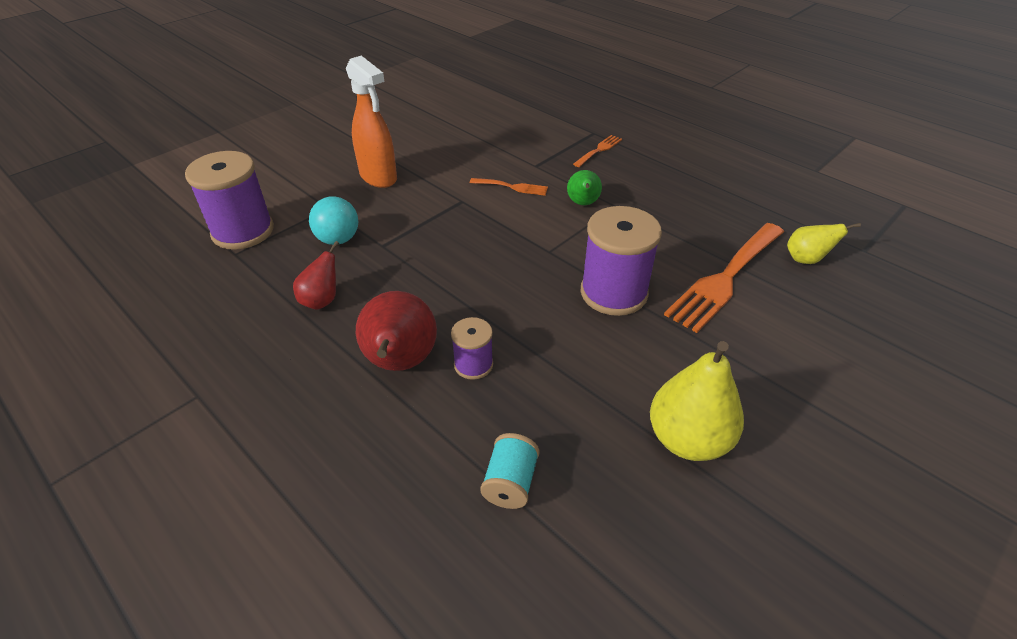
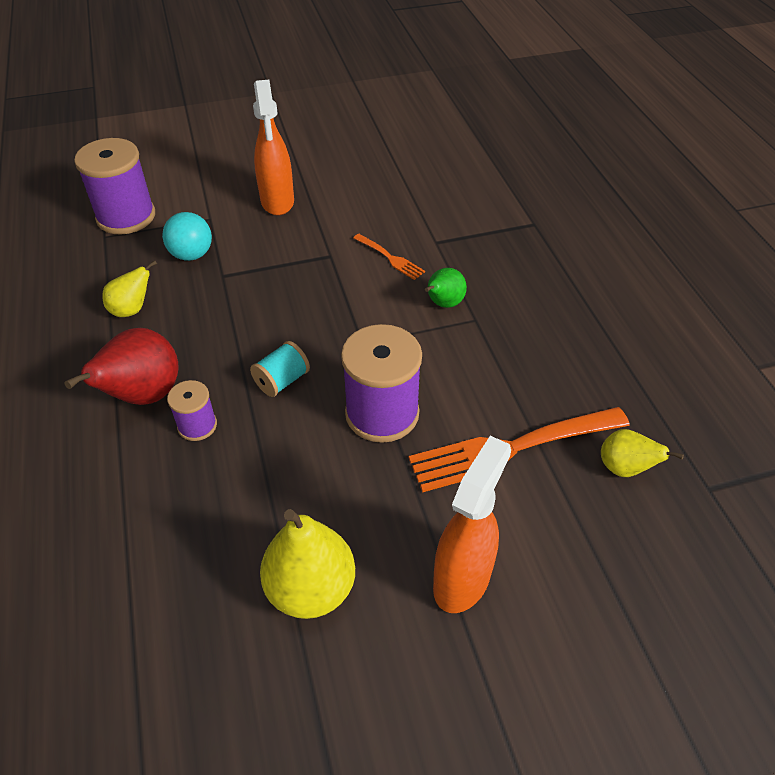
camera: 30 degrees right, 5 degrees up
(322, 300) = (132, 309): red pear -> yellow pear
(510, 483) = (134, 544): turquoise spool -> turquoise spool (282, 381)
(599, 150) = (519, 247): orange fork -> none
(783, 377) = (462, 579): none -> orange spray bottle

